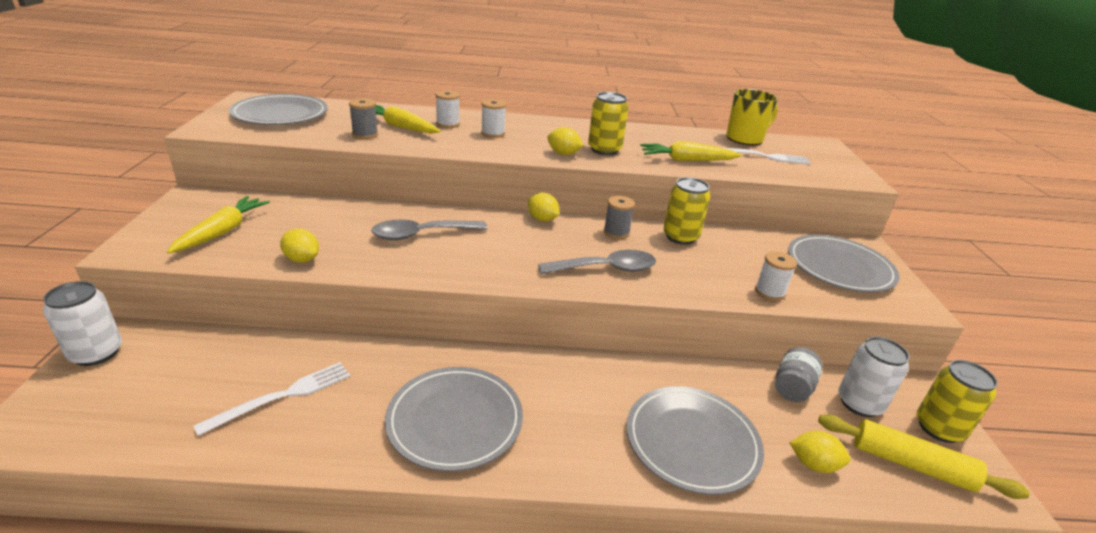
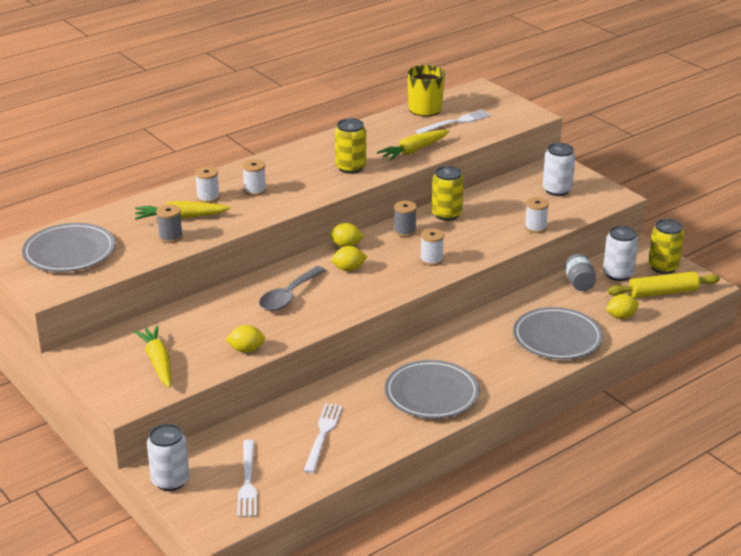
camera: 35 degrees left, 0 degrees up
(138, 401) = (247, 481): none -> white fork
(563, 154) = (330, 185): yellow lemon -> yellow lemon (349, 269)
(606, 269) = (431, 260): grey spoon -> white spool
(839, 267) = (557, 190): grey plate -> white can

